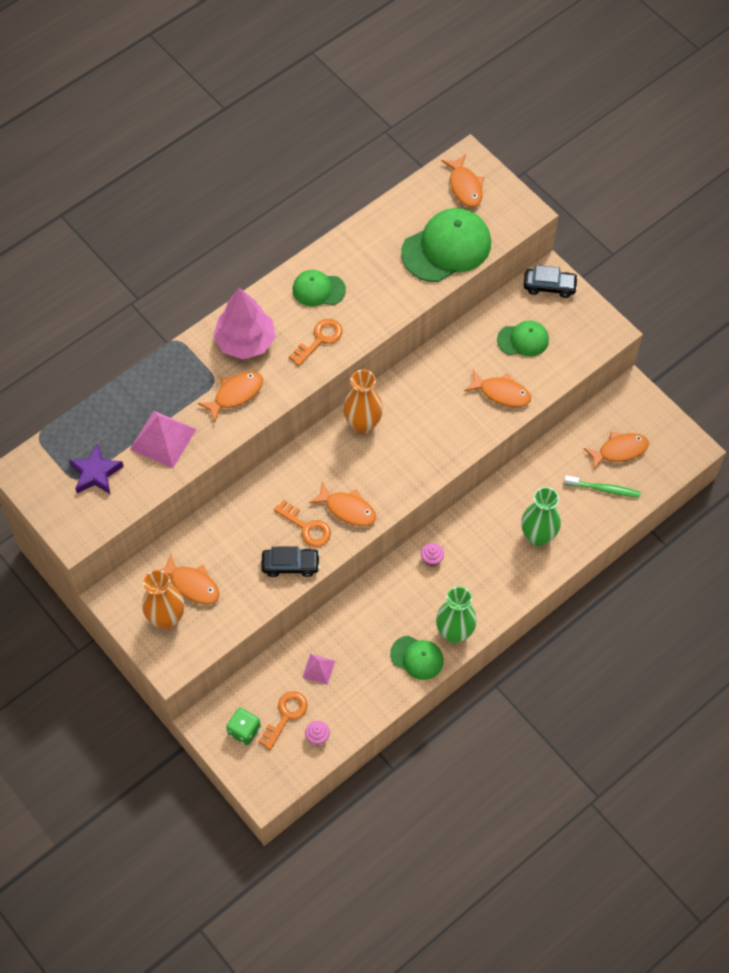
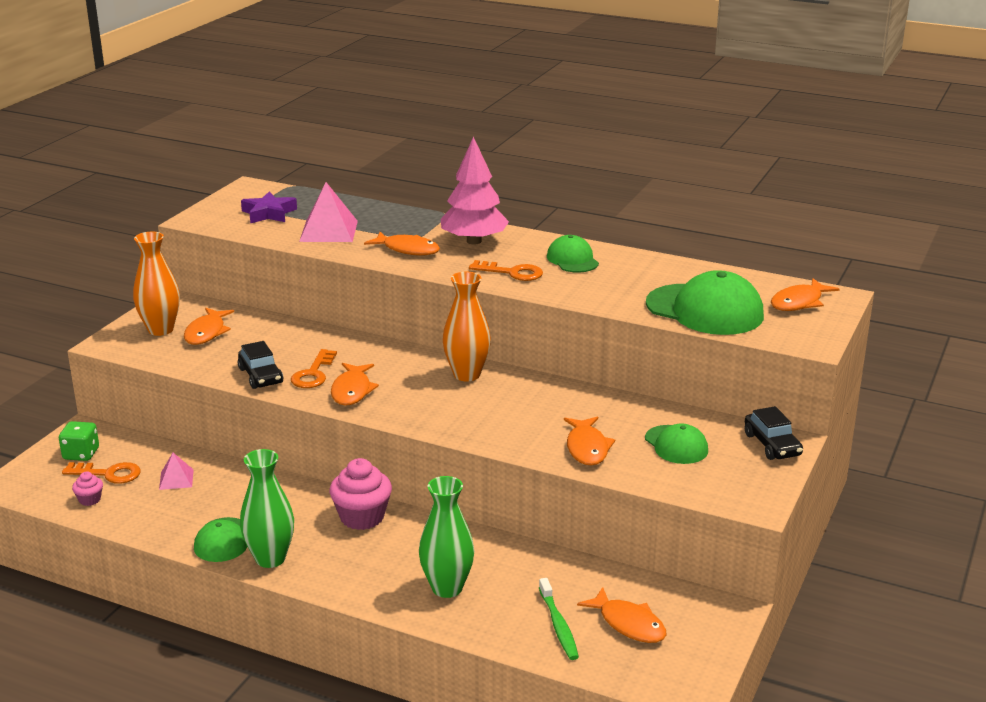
camera: 65 degrees right, 35 degrees down
(432, 559) = (362, 517): pink cupcake -> pink cupcake, size x2.03

